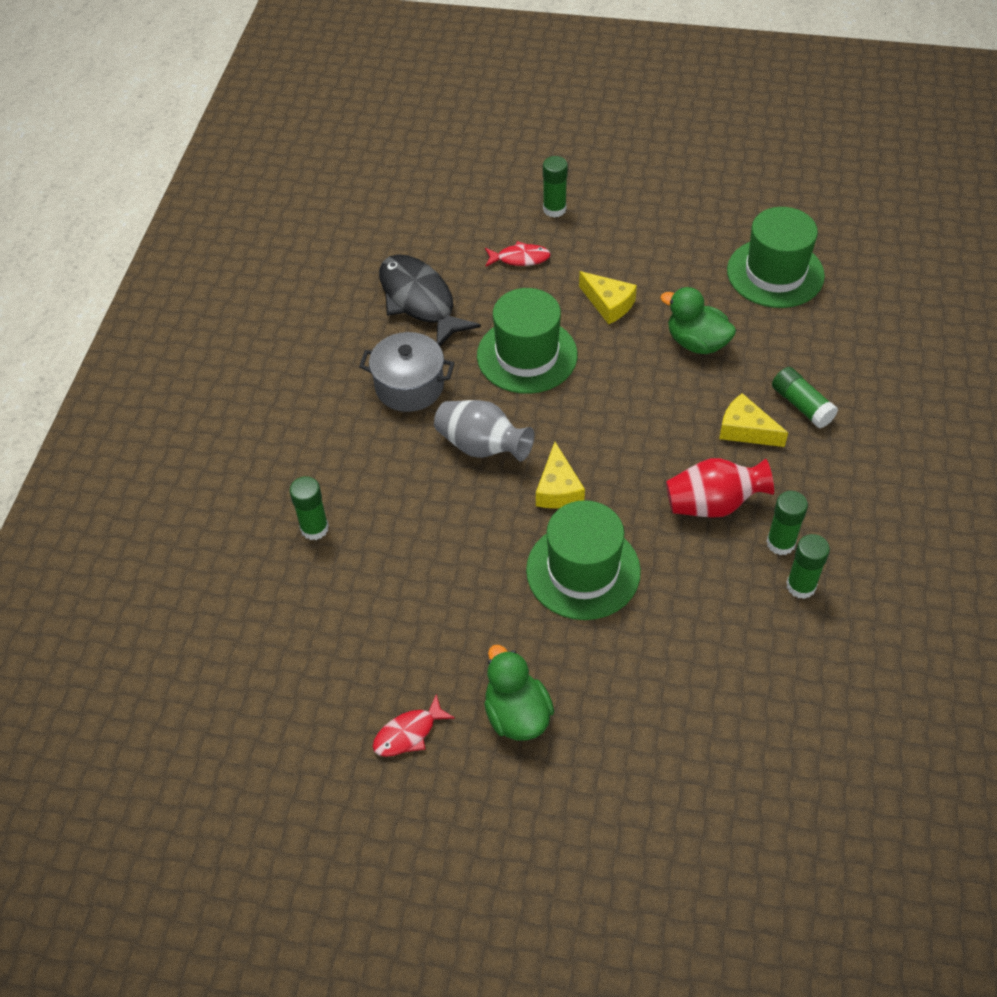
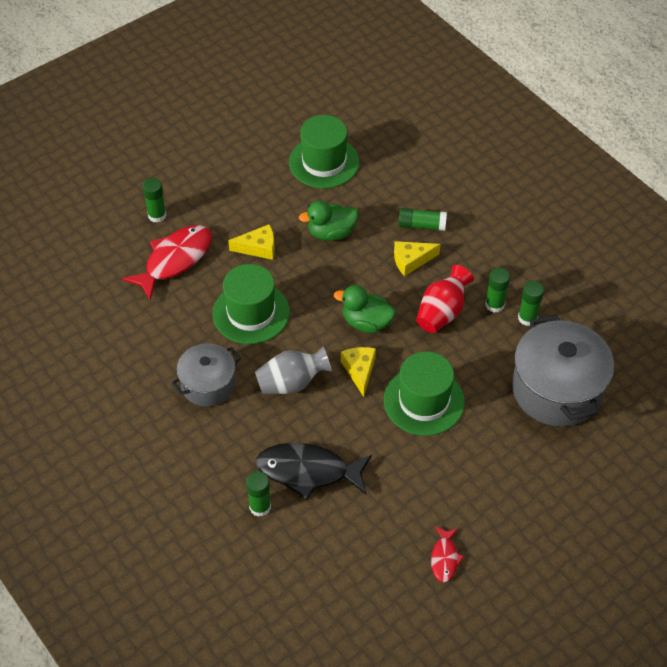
camera: 50 degrees left, 0 degrees up
(419, 301) = (148, 331): black fish -> black fish (308, 471)
(517, 714) = (481, 499): green duck -> green duck (366, 322)
(520, 258) = (175, 260): red fish -> red fish, size x1.97
(558, 489) = (359, 371): yellow cheese -> yellow cheese turned 135 degrees counterclockwise
(738, 684) = (556, 389): none -> grey pot

